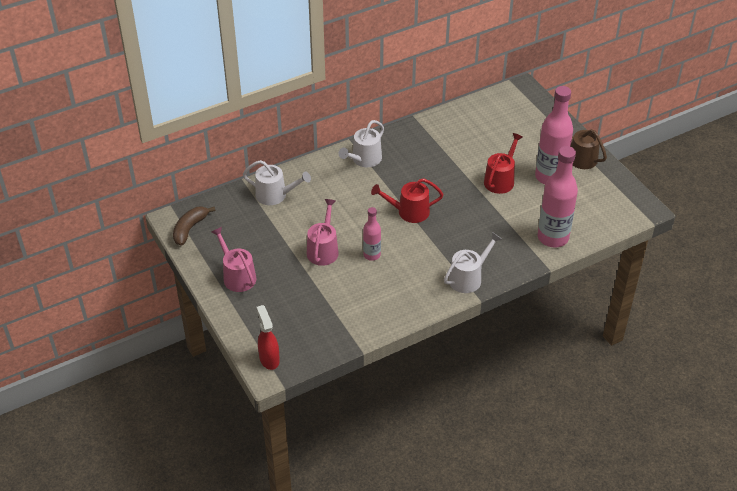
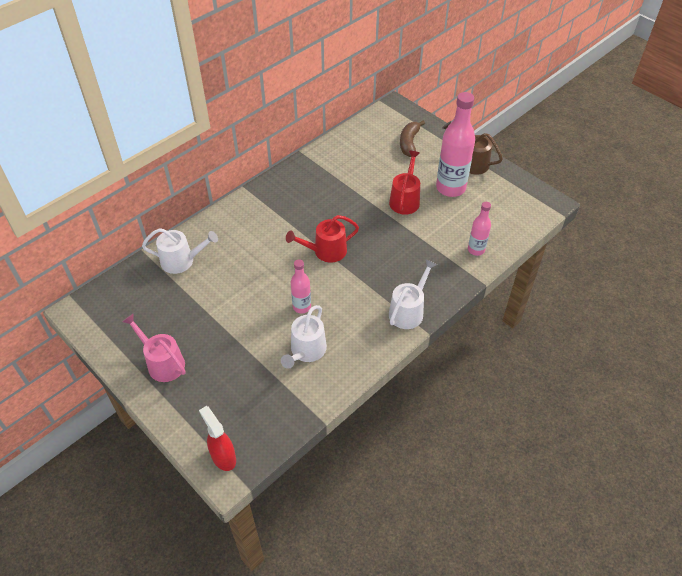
camera: 15 degrees left, 5 degrees up
(190, 229) = (97, 318): brown banana -> brown banana (409, 143)
(323, 250) = (249, 312): pink watering can -> none
(364, 159) = (264, 204): white watering can -> white watering can (306, 351)
(553, 238) = (476, 250): pink bottle -> pink bottle, size x0.54

